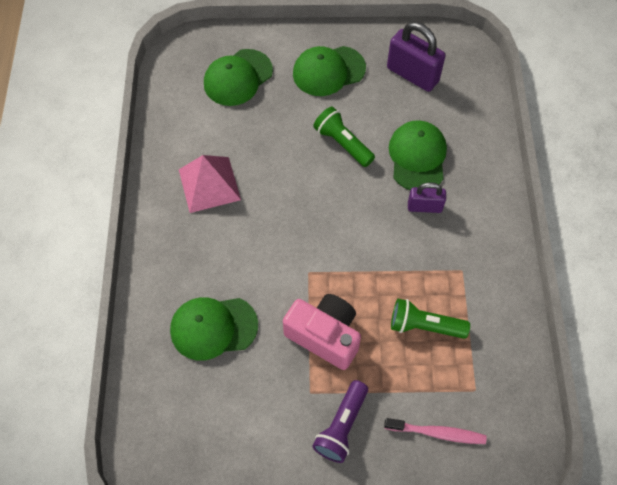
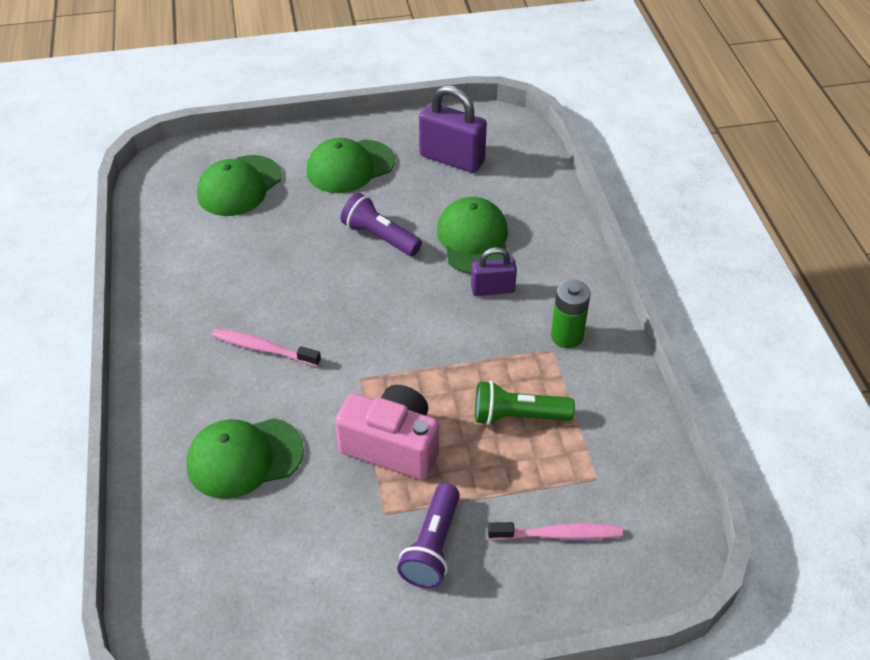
camera: 10 degrees left, 15 degrees down
(209, 184) = (218, 300): pink pyramid -> none
(238, 233) = (263, 348): none -> pink toothbrush
(343, 143) = (380, 237): green flashlight -> purple flashlight
(476, 260) = (567, 336): none -> green battery

